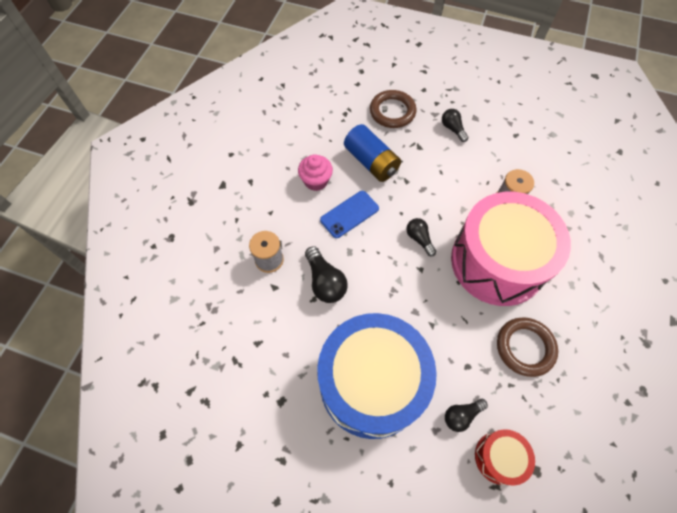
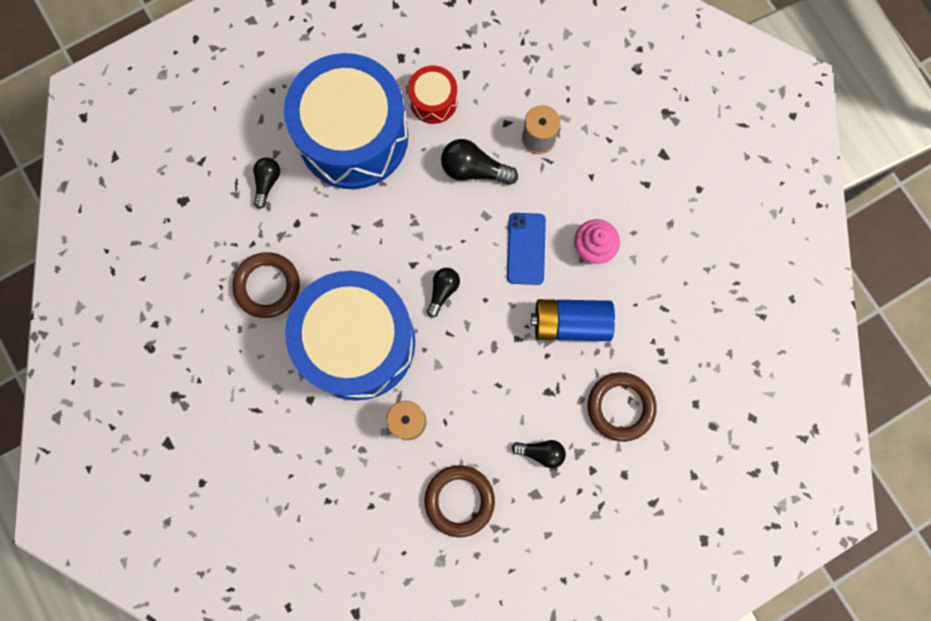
camera: 130 degrees right, 15 degrees up
(419, 239) = (443, 291): black light bulb -> black light bulb turned 75 degrees counterclockwise
(497, 262) = (357, 342): pink drum -> blue drum
(499, 457) = (215, 182): red drum -> red drum (433, 101)
(516, 147) = (459, 500): none -> brown ring

